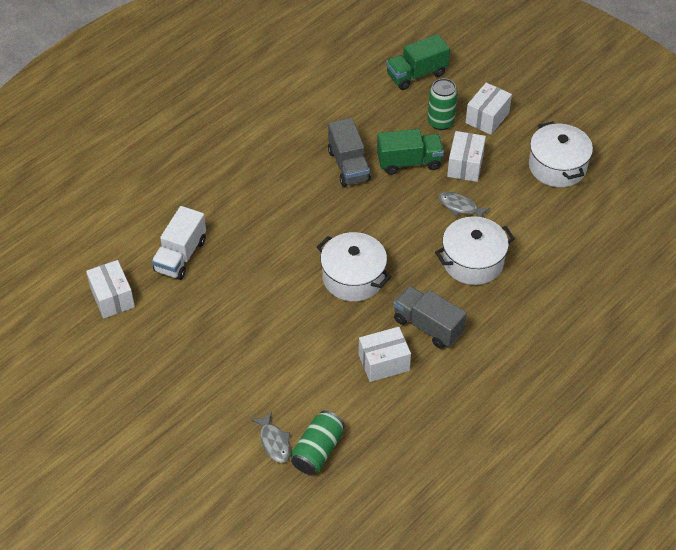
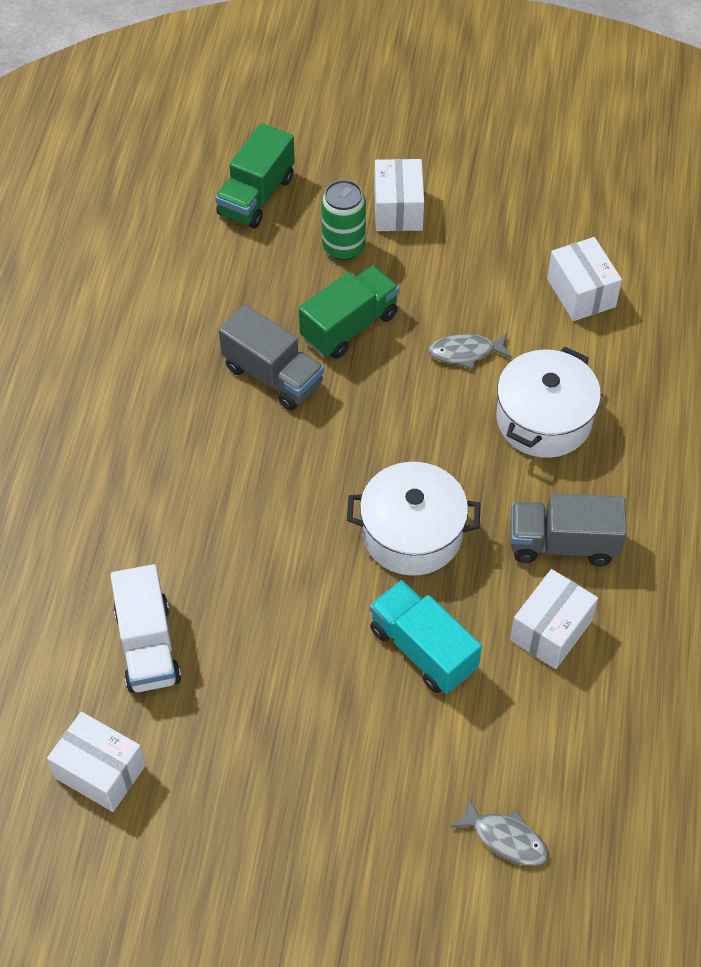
camera: 35 degrees left, 5 degrees up
(310, 333) = (423, 649): none -> turquoise truck
(317, 450) = (571, 811): green can -> none
(465, 165) = (425, 291): white box -> white box (581, 293)
(557, 166) = (539, 229): white pot -> none

